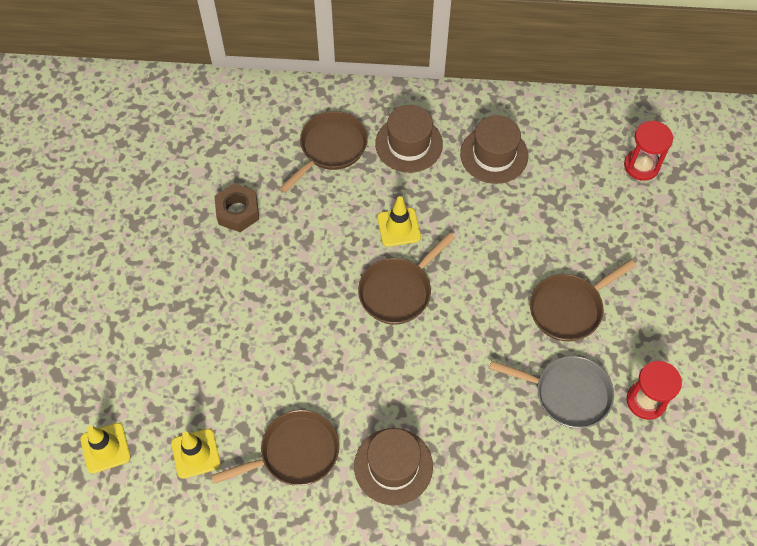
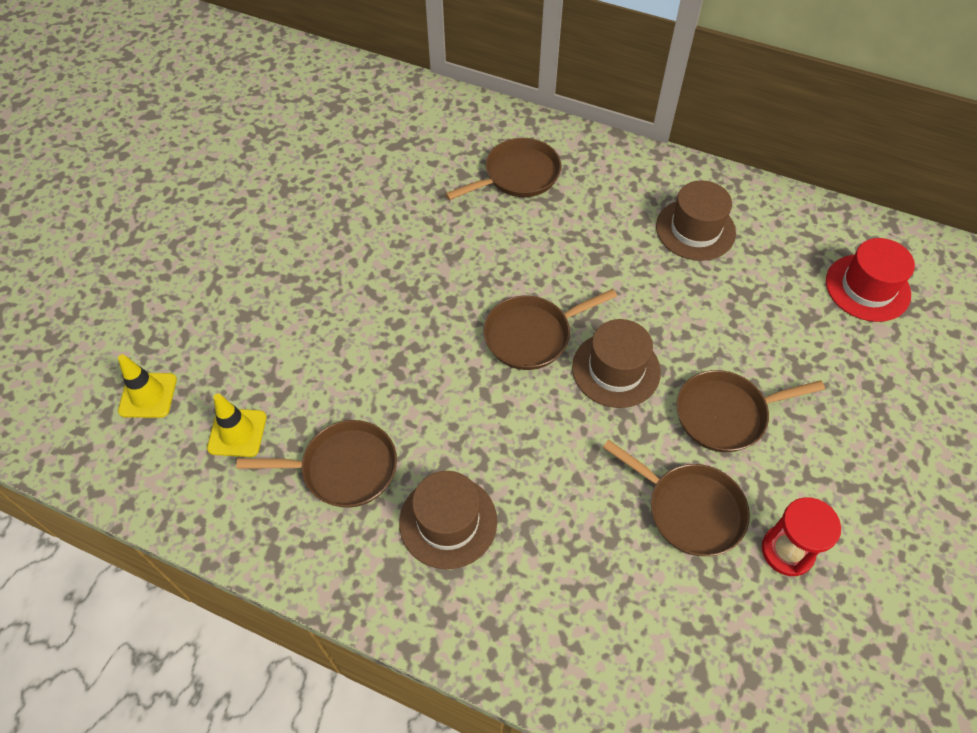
camera: 20 degrees right, 5 degrees down
(238, 212) = (394, 208): brown nut -> none
(399, 227) = (559, 271): yellow traffic cone -> none
(409, 144) = (604, 194): brown hat -> brown hat (616, 369)
(567, 393) = (690, 509): grey pan -> brown pan
(641, 165) = (867, 288): red hourglass -> red hat

